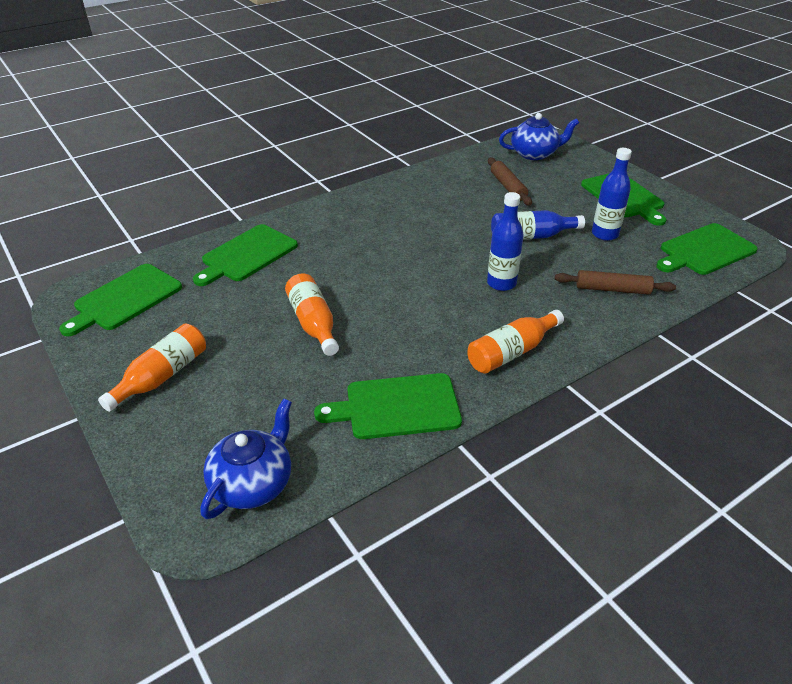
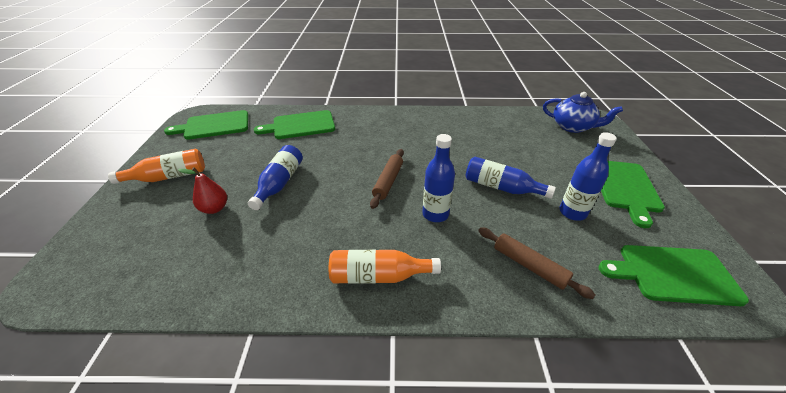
camera: 35 degrees right, 0 degrees up
(253, 483) = (109, 274): blue teapot -> none
(276, 378) = (214, 208): none -> red pear
(313, 323) = (279, 183): orange bottle -> blue bottle
(397, 407) = (249, 272): green cutting board -> none
(508, 187) = (523, 143): brown rolling pin -> brown rolling pin (388, 181)

